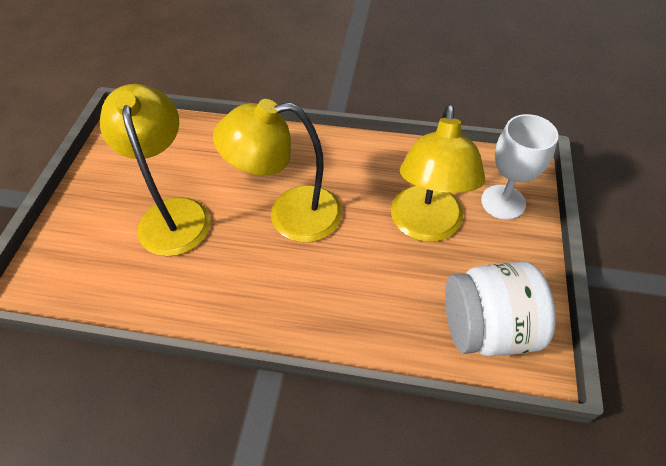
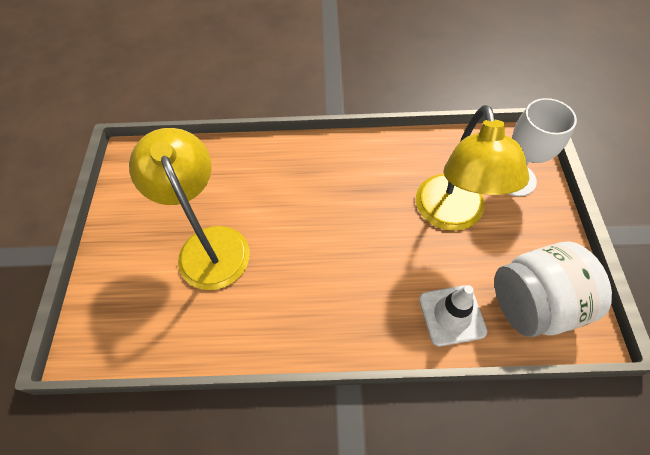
camera: 10 degrees left, 5 degrees up
(290, 215) = (323, 226): yellow lamp -> none
(396, 323) = (452, 315): none -> white traffic cone

